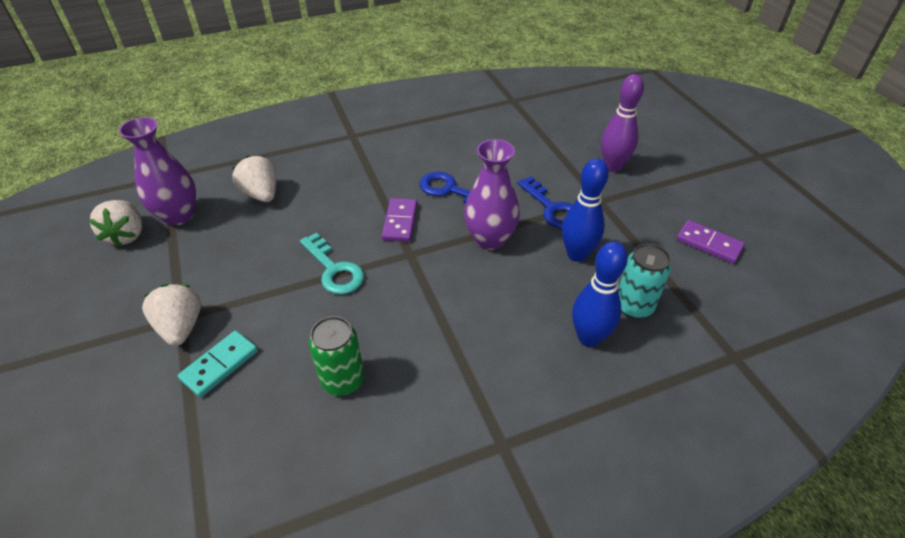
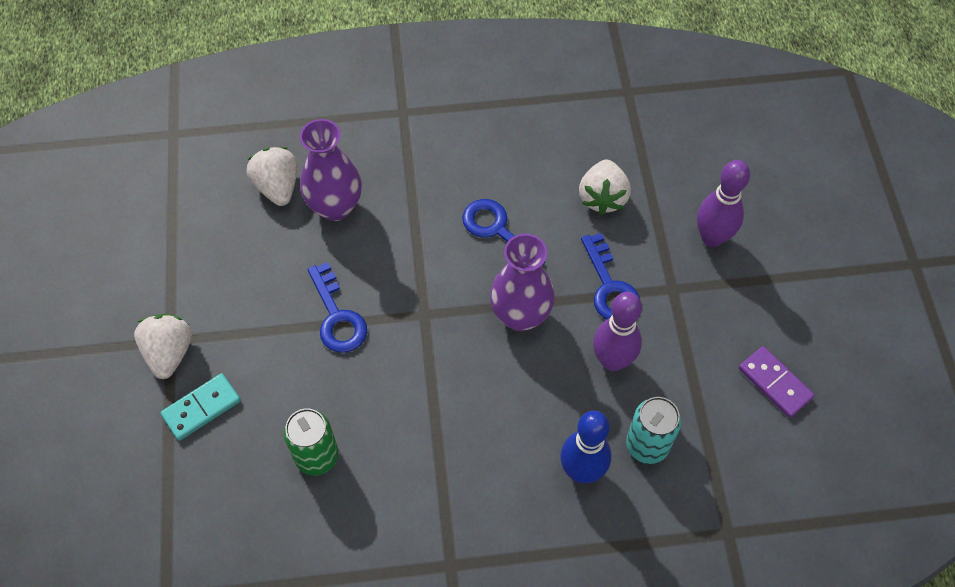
camera: 15 degrees right, 15 degrees up
(127, 235) = (125, 215): white strawberry -> white strawberry (602, 197)
(178, 216) = (182, 199): purple vase -> purple vase (335, 207)
(334, 269) = (337, 316): turquoise key -> blue key
(400, 222) = (425, 265): purple domino -> none
(577, 254) = (612, 361): blue bowling pin -> purple bowling pin

